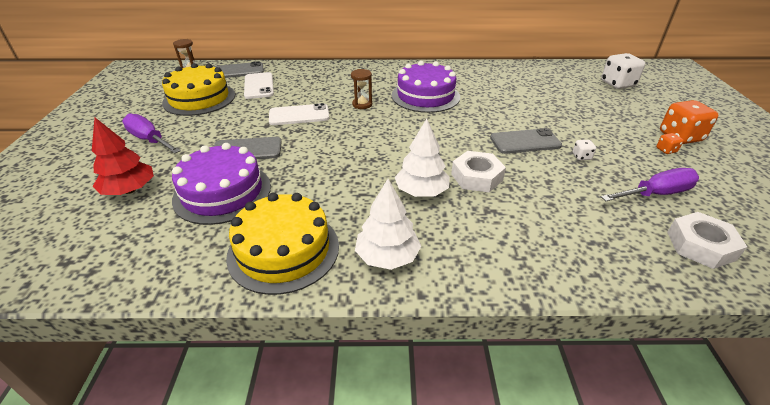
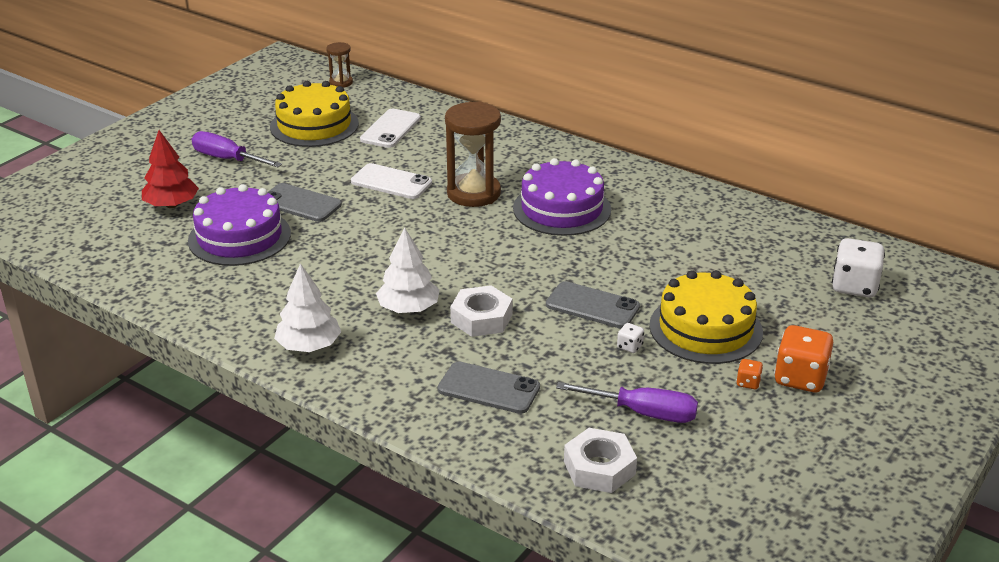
camera: 35 degrees right, 5 degrees down
(149, 140) = (227, 159): purple screwdriver -> purple screwdriver turned 45 degrees counterclockwise
(238, 71) = (390, 100): grey phone -> grey phone (488, 388)
(283, 250) = (237, 305): yellow cake -> yellow cake (705, 328)
(362, 104) = (473, 193): brown hourglass -> brown hourglass, size x1.97

